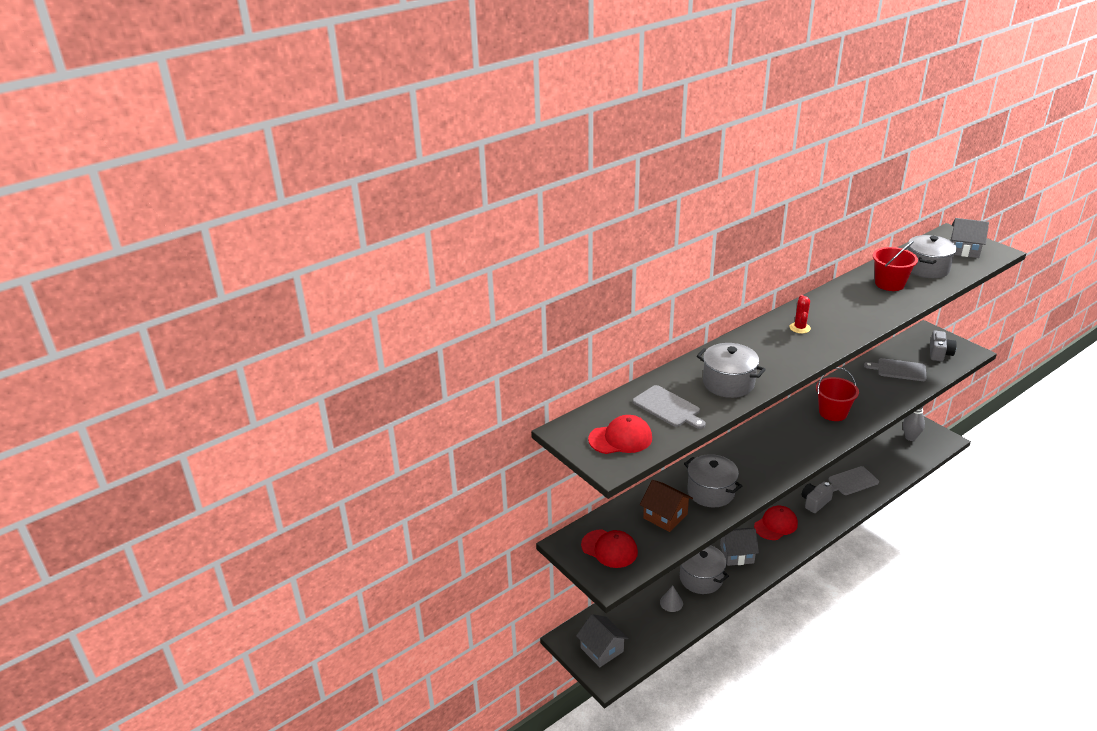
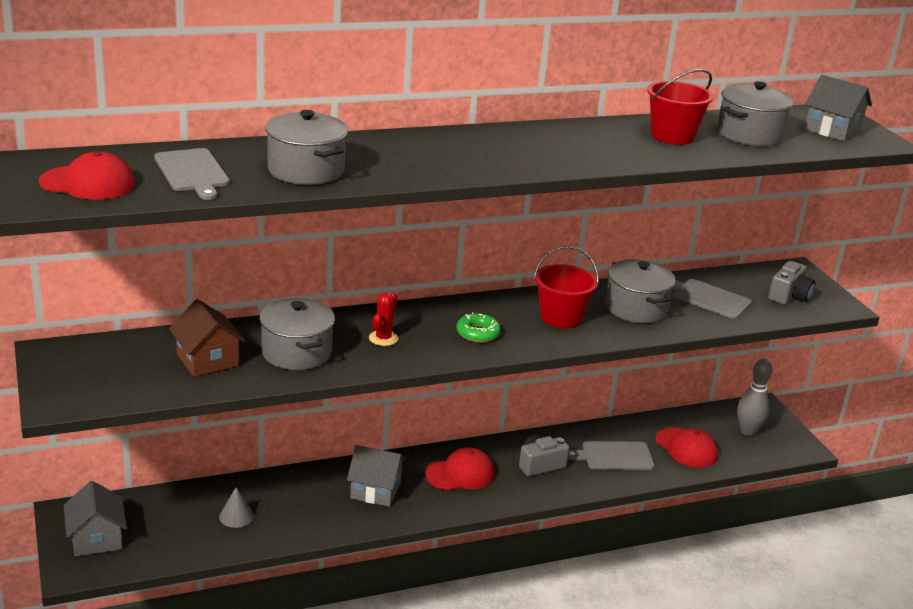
camera: 15 degrees right, 5 degrees down
(609, 549) = (97, 372): red cap -> red cap (686, 448)
(701, 578) = (301, 502): grey pot -> grey pot (636, 308)
(798, 441) = (478, 333): none -> green donut
(799, 328) = (481, 146): red cactus -> red cactus (383, 338)

